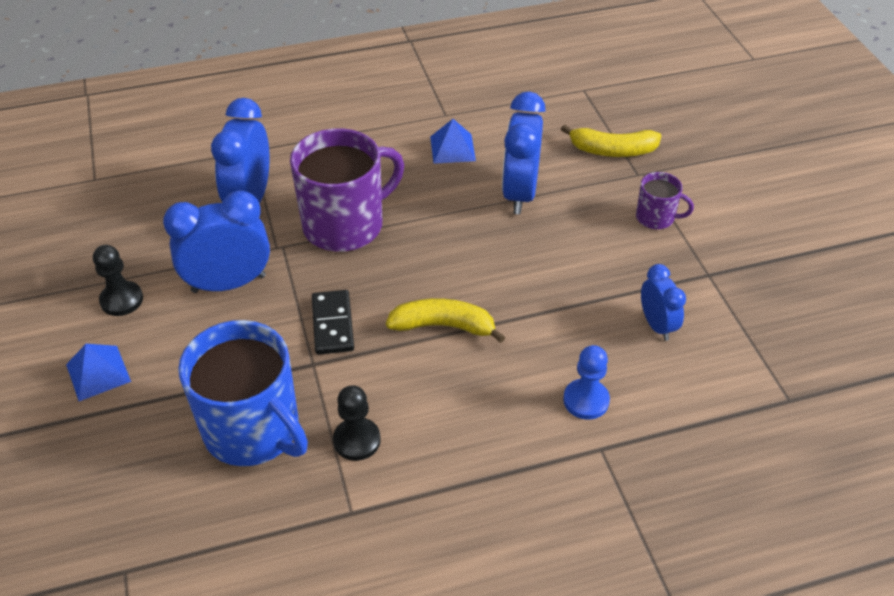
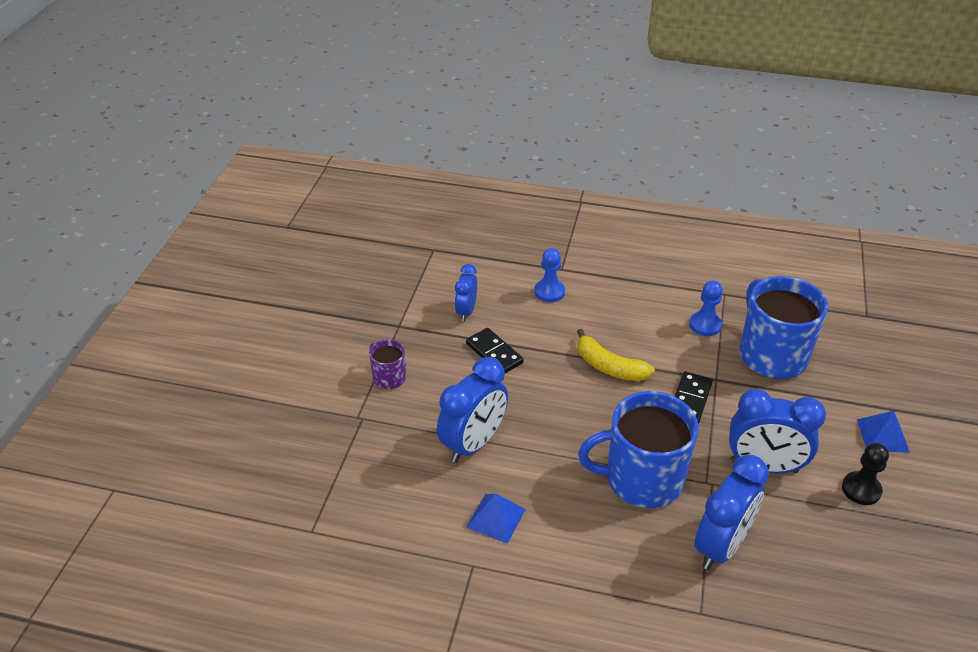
camera: 150 degrees left, 5 degrees down
(345, 225) = (642, 479): purple mug -> blue mug
(357, 440) = (705, 325): black pawn -> blue pawn
(579, 287) = (494, 353): none -> black domino
(612, 150) = (358, 449): yellow banana -> none

